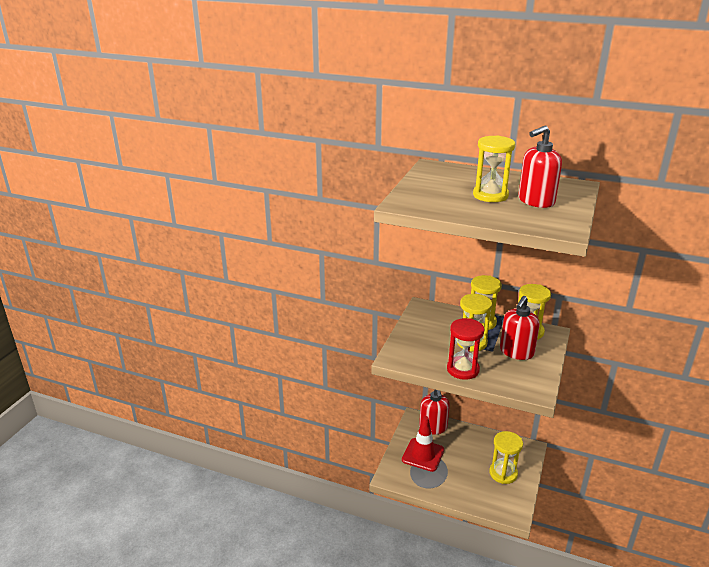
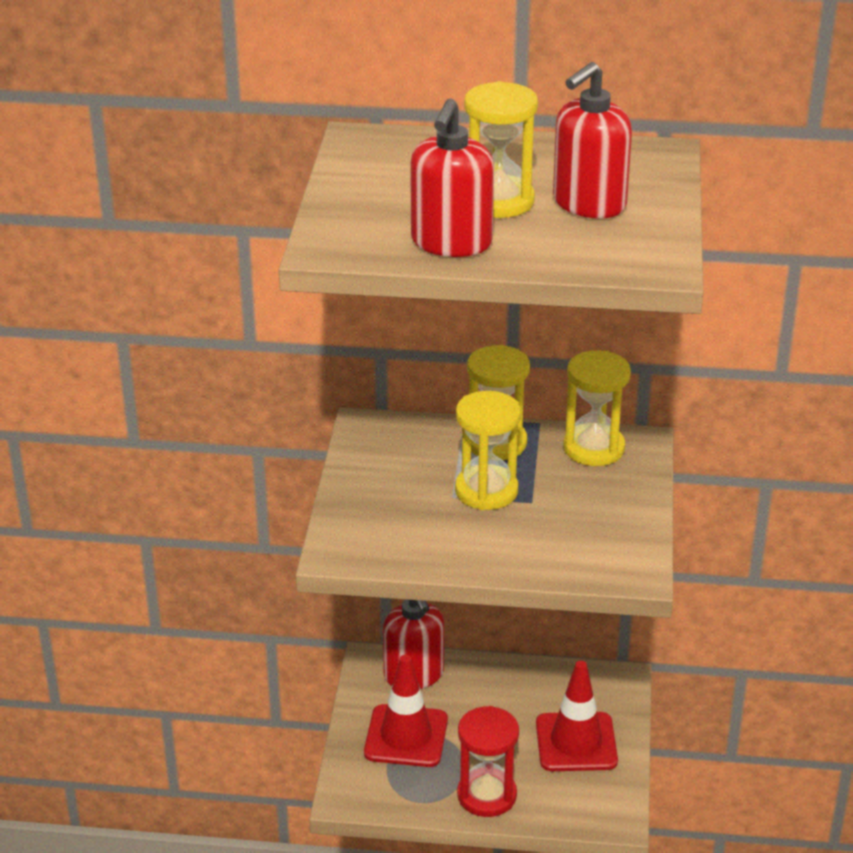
camera: 15 degrees left, 5 degrees up
(463, 369) = (482, 552): red hourglass -> red hourglass (486, 795)
(503, 473) = (576, 742): yellow hourglass -> red traffic cone
(516, 352) = (579, 496): red soap dispenser -> red soap dispenser (451, 243)

